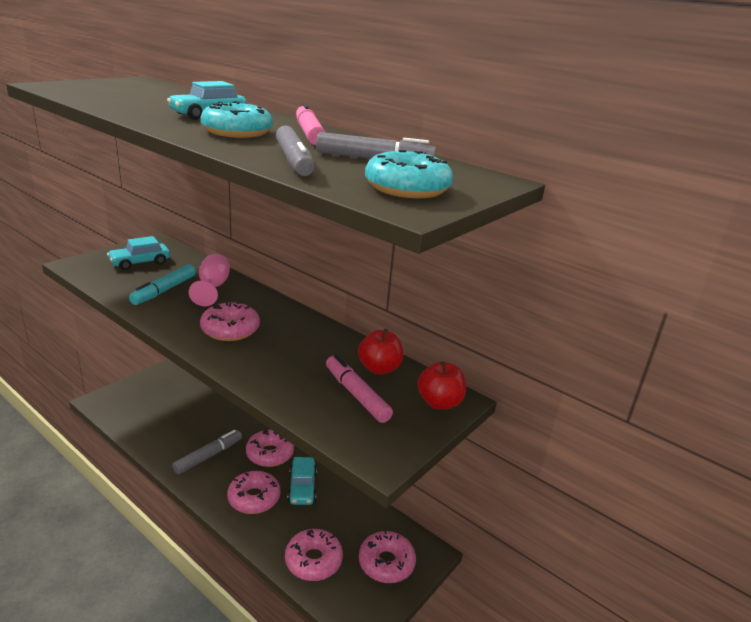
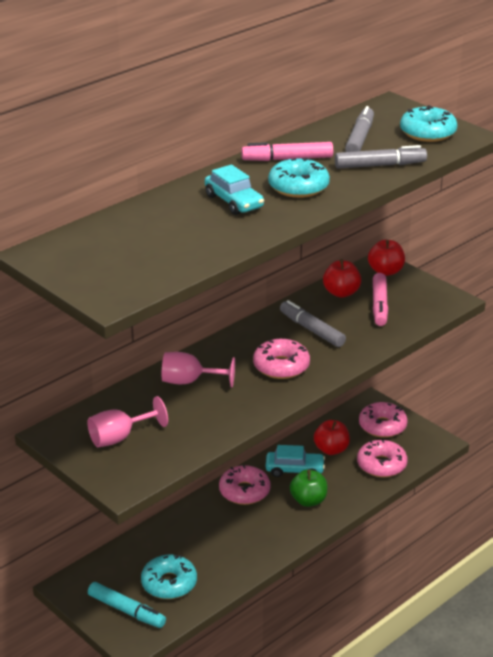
camera: 80 degrees left, 5 degrees up
(140, 263) = (120, 437): turquoise car -> pink goblet
(157, 415) = (169, 583): none -> turquoise donut
(164, 290) = (197, 412): turquoise marker -> turquoise marker (126, 611)
(208, 456) = (246, 535): grey marker -> grey marker (311, 330)
(254, 498) = (308, 501): pink donut -> green apple
(337, 516) = (331, 449): none -> red apple
(356, 394) = (379, 305): pink marker -> pink marker turned 60 degrees counterclockwise

